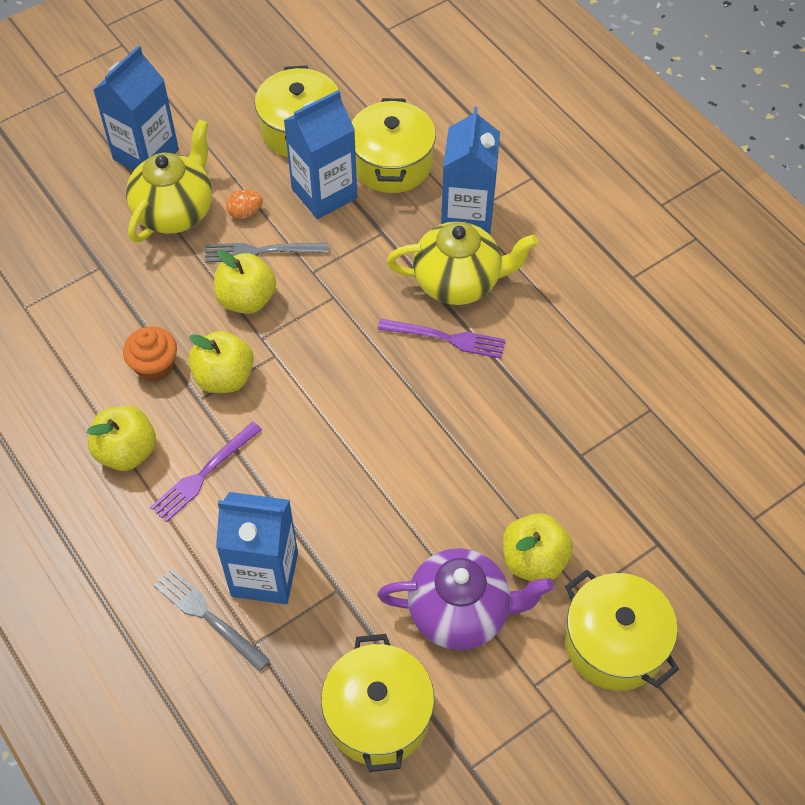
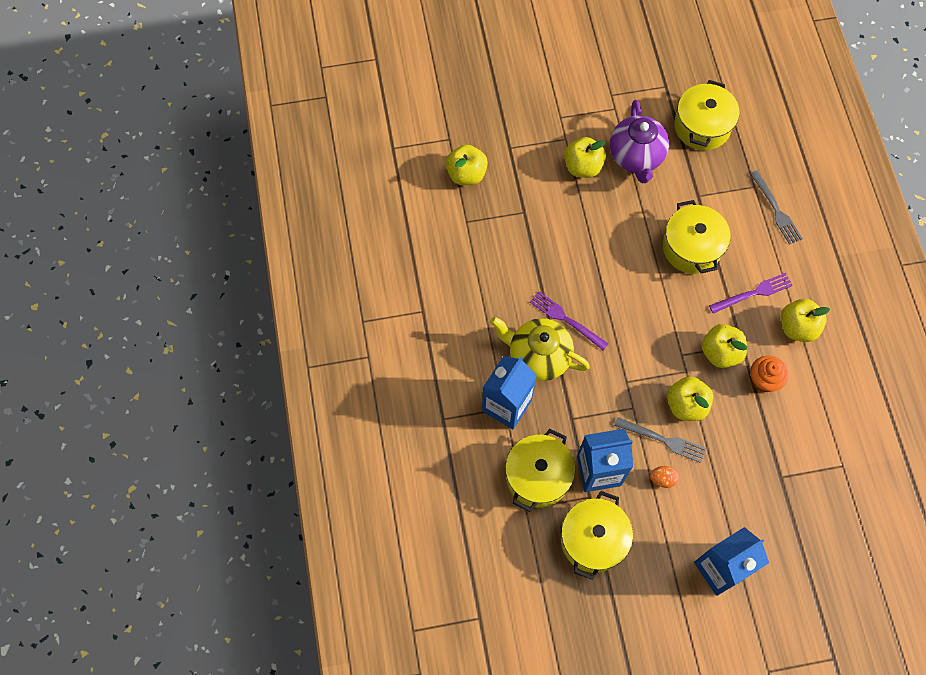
camera: 155 degrees left, 10 degrees up
(175, 211) = (713, 503): yellow teapot -> none
(264, 574) = (736, 220): blue carton -> none
(461, 612) = (636, 157): purple teapot -> purple teapot turned 120 degrees counterclockwise
(614, 643) = (563, 110): yellow pot -> yellow pot (691, 247)
(694, 475) = (466, 174): none -> yellow apple

